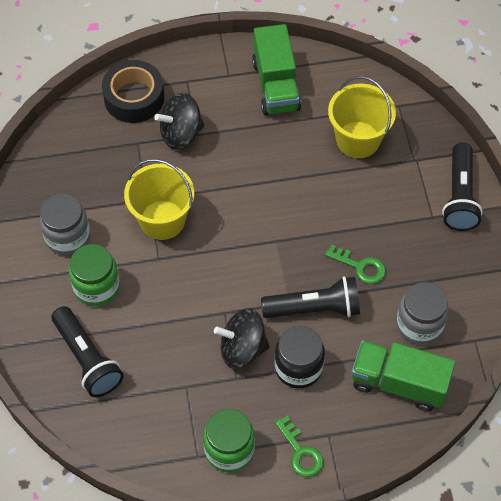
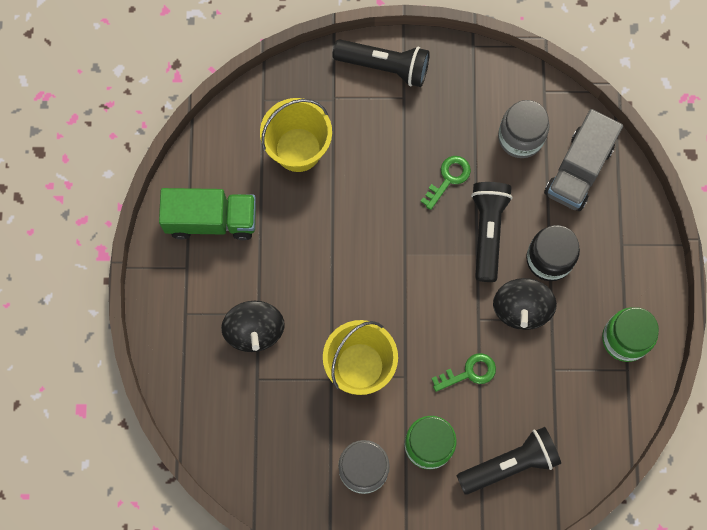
camera: 80 degrees left, 15 degrees up
(134, 98) = (196, 375): black tape -> none
(300, 452) = (636, 273): green key -> green key (469, 372)
(399, 383) = (578, 170): green truck -> grey truck

